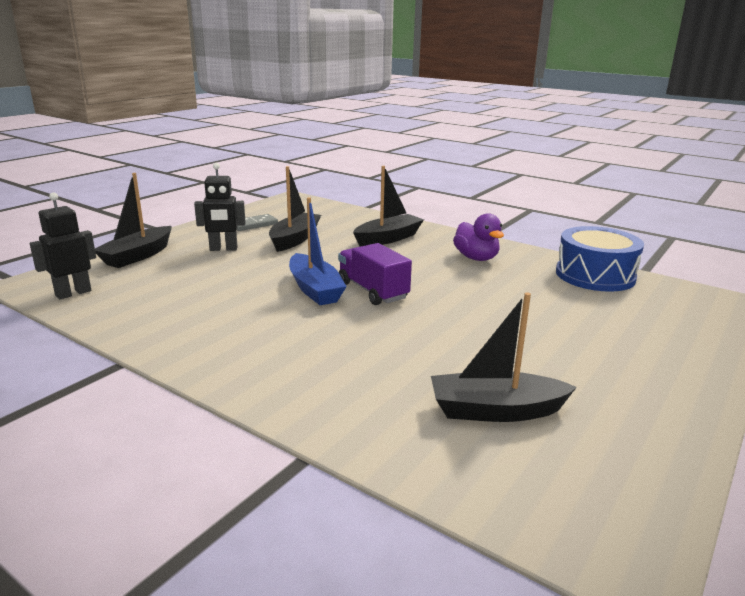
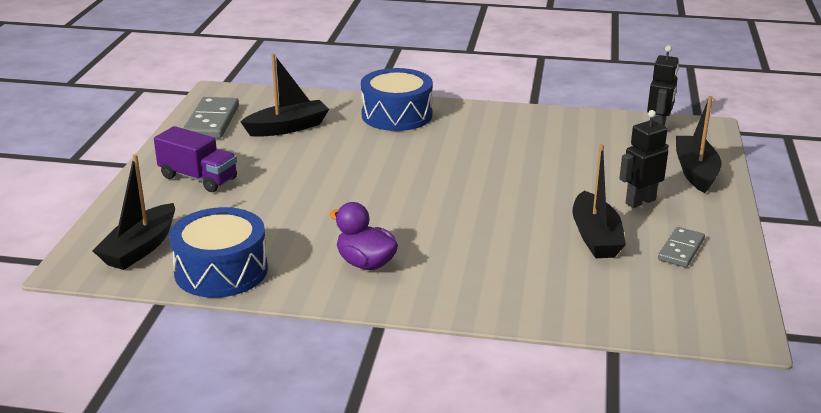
camera: 155 degrees right, 5 degrees up
(315, 289) = (486, 178): blue boat -> none
(320, 390) = (396, 115): none -> blue drum
(372, 291) = (435, 189): purple truck -> purple truck (198, 178)
(388, 239) = (494, 270): black boat -> black boat (140, 248)
(625, 461) = (212, 121): none -> grey domino

